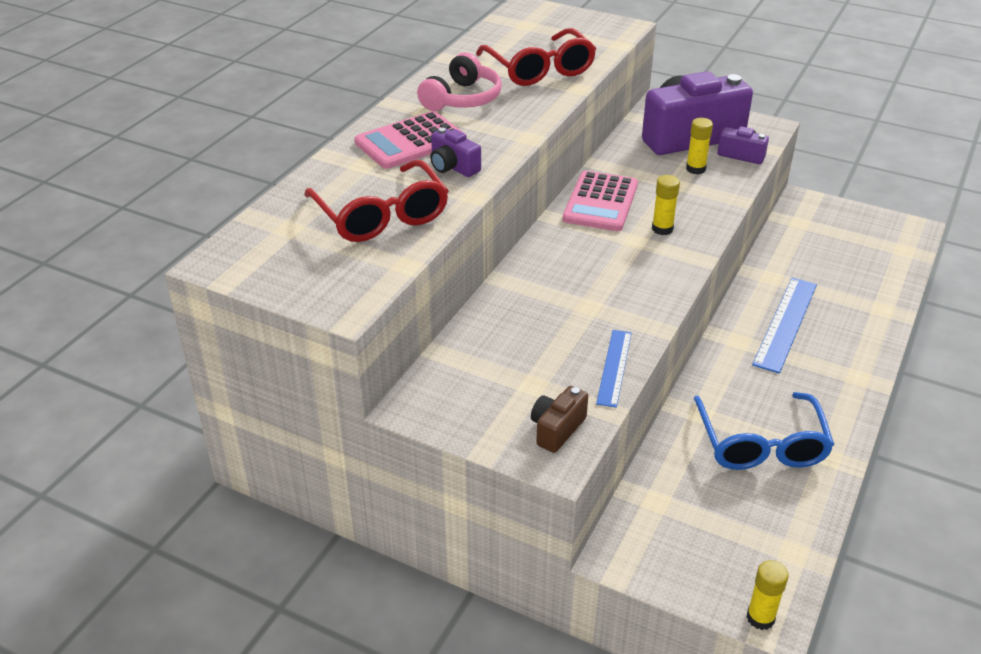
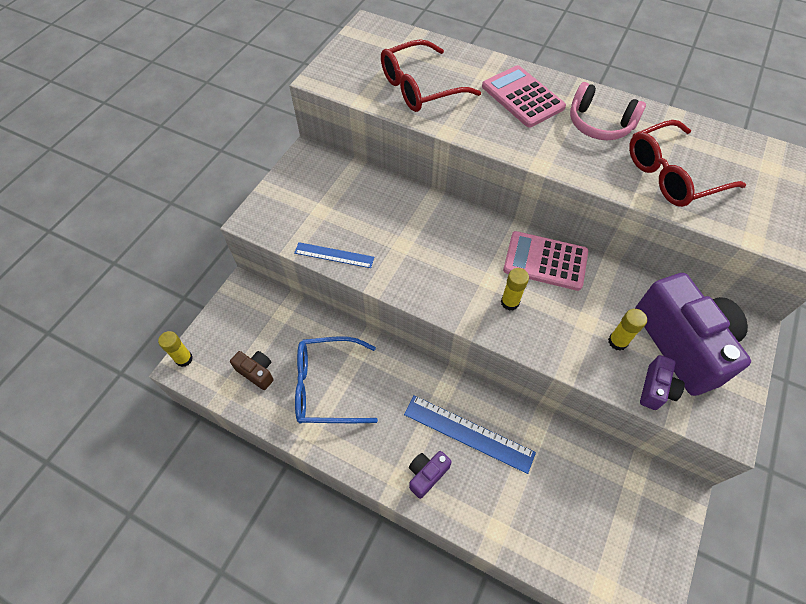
camera: 90 degrees right, 20 degrees up
(453, 167) = (487, 120): purple camera -> purple camera (427, 474)
(557, 429) = (278, 221): brown camera -> brown camera (256, 372)

